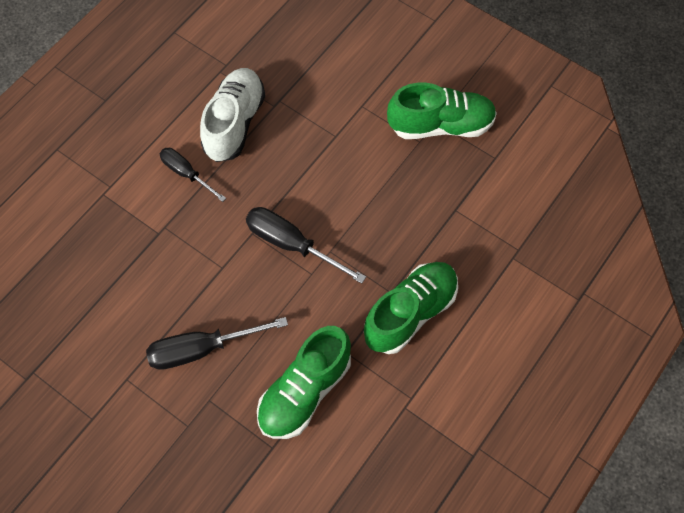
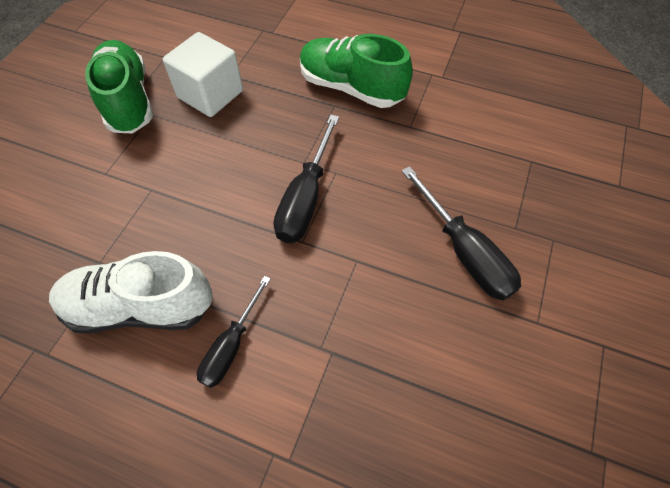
camera: 105 degrees left, 5 degrees down
(304, 391) = (464, 149): green shoe -> none
(433, 190) = (210, 94): none -> white cube

